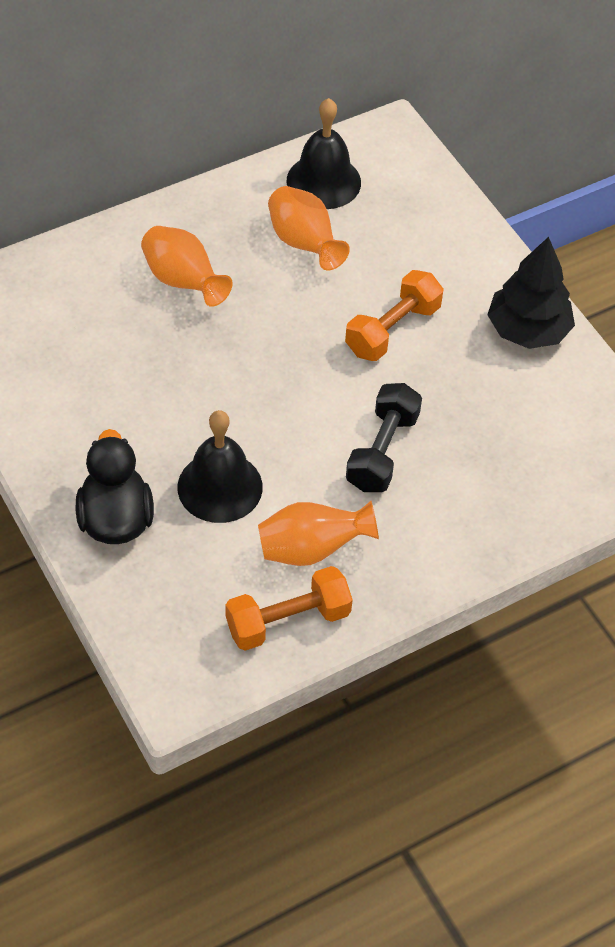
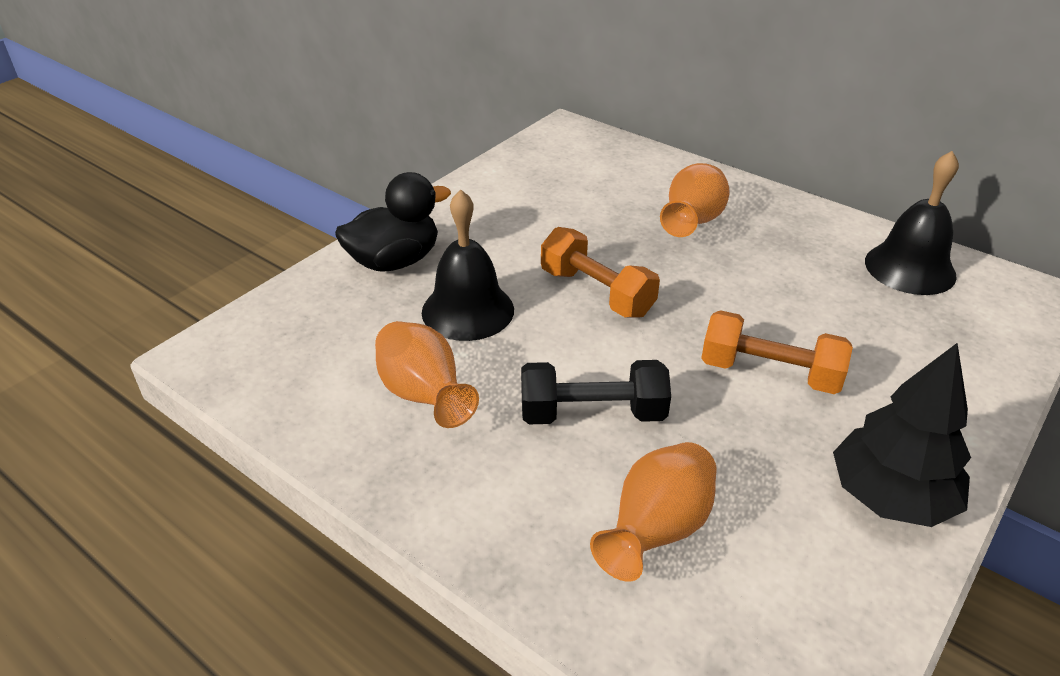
camera: 70 degrees right, 15 degrees down
(288, 621) = (320, 405): orange dumbbell -> orange dumbbell (596, 292)
(304, 244) = (816, 278): orange vase -> orange vase (656, 530)

